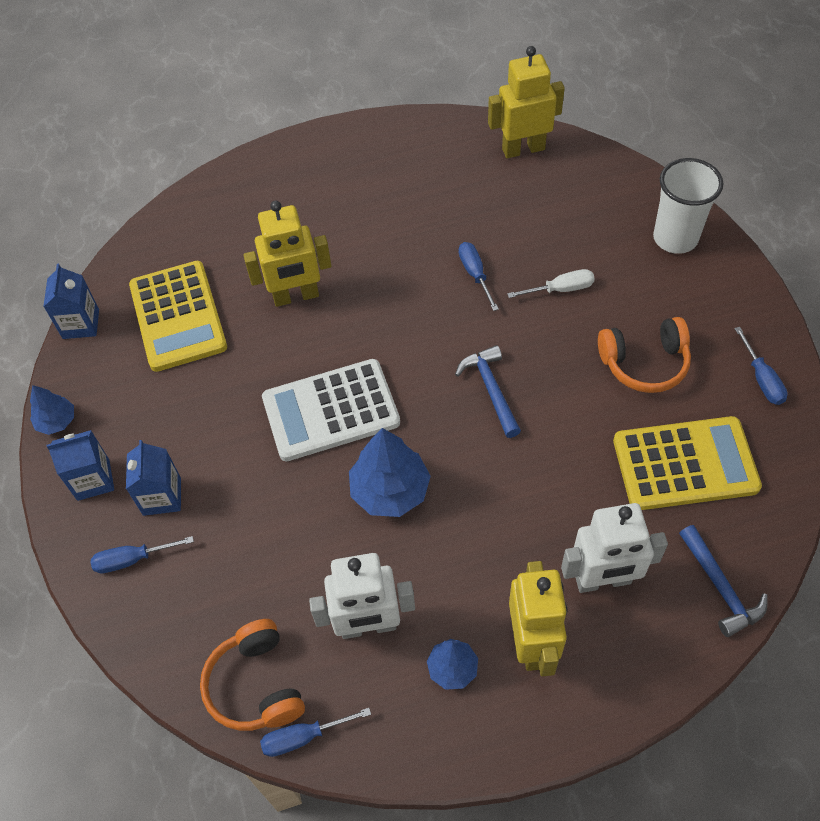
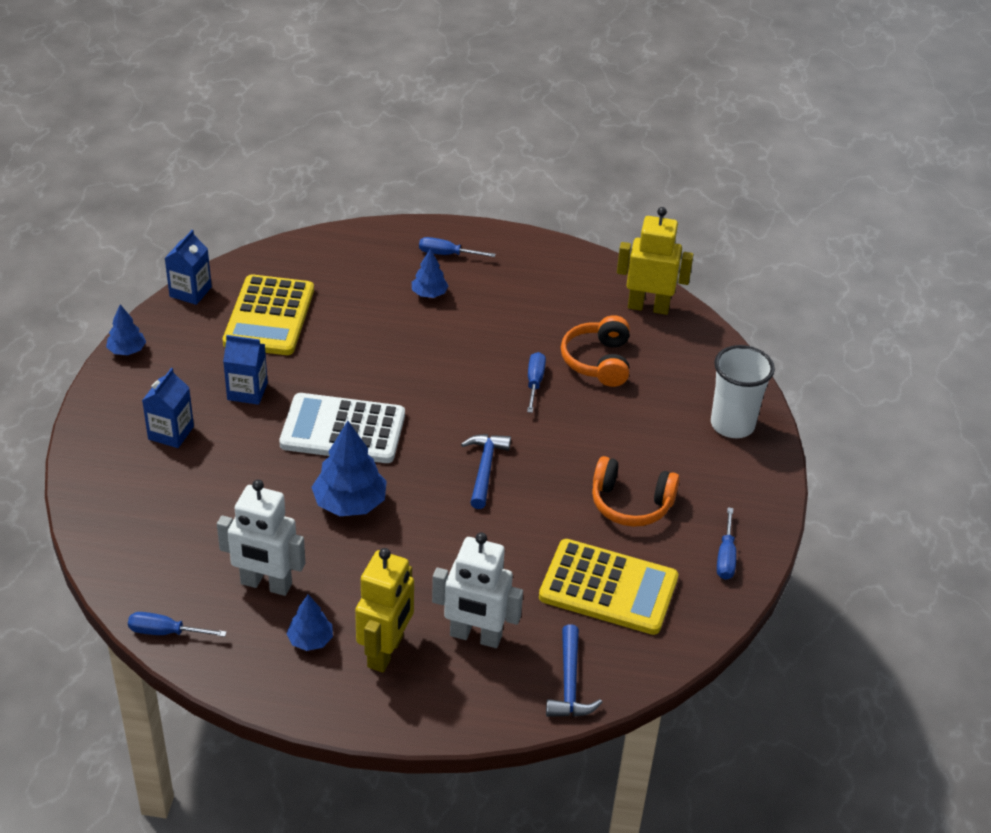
camera: 20 degrees right, 15 degrees down
(93, 480) = (127, 400): blue carton -> blue carton (247, 391)
(133, 559) = (120, 464): blue screwdriver -> blue screwdriver (447, 254)
(256, 685) = (154, 584): orange headphones -> orange headphones (598, 361)
(296, 296) = (373, 339): yellow robot -> none
(317, 222) = (429, 294): none -> blue tree
(560, 289) = (600, 422): white screwdriver -> none

